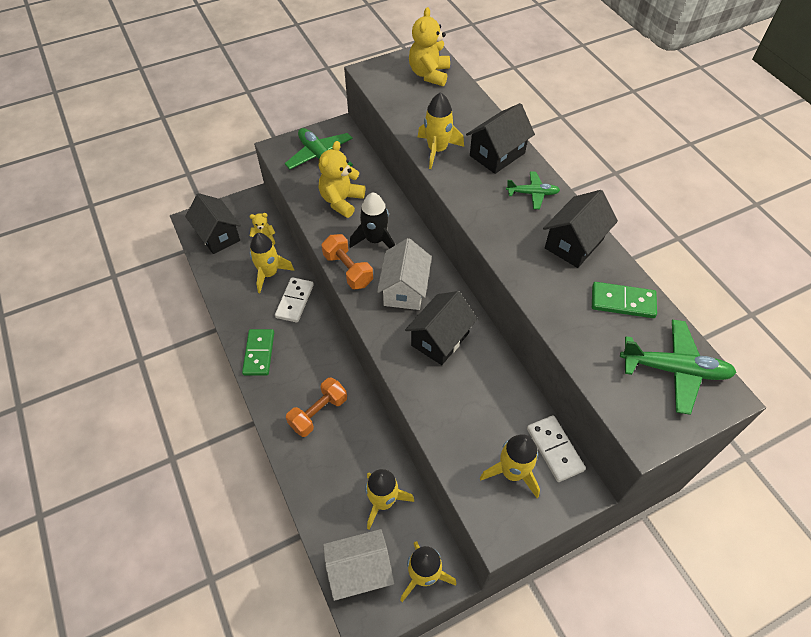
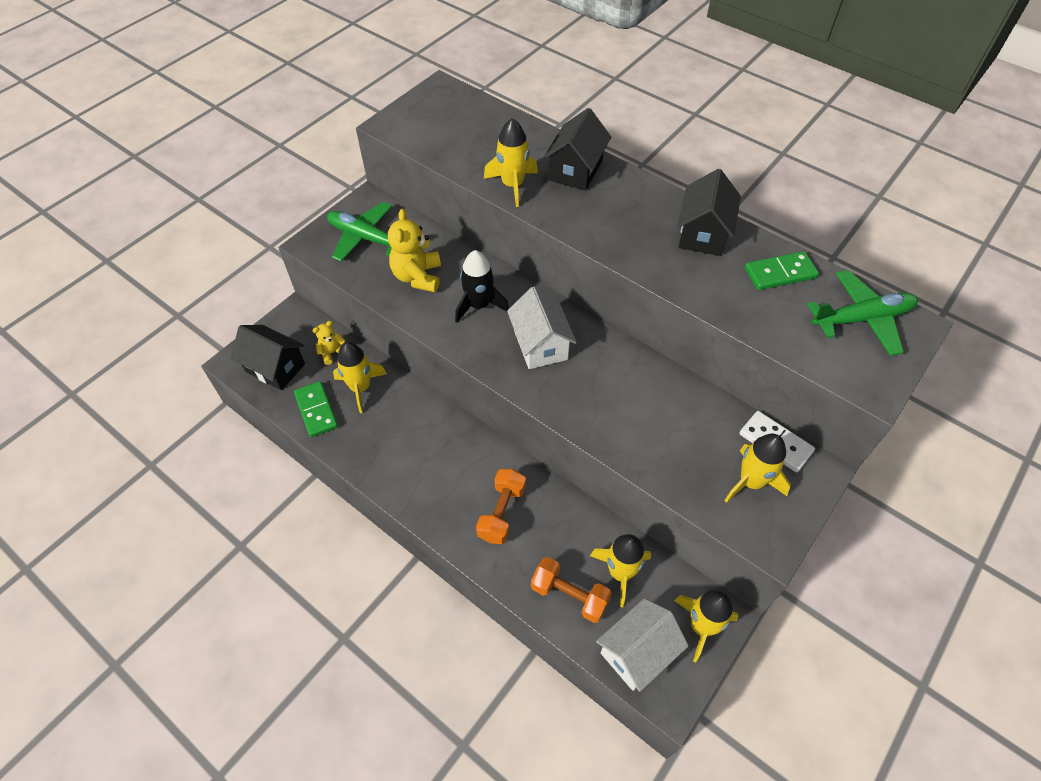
camera: 25 degrees left, 0 degrees up
(259, 353) = (399, 477): green domino -> green domino (316, 410)
(295, 301) = (407, 406): white domino -> none
(348, 270) = (469, 346): orange dumbbell -> orange dumbbell (569, 595)
(429, 74) = (455, 109): yellow teddy bear -> none
(440, 339) = (605, 381): black house -> none
(532, 194) = (634, 198): green plane -> none

